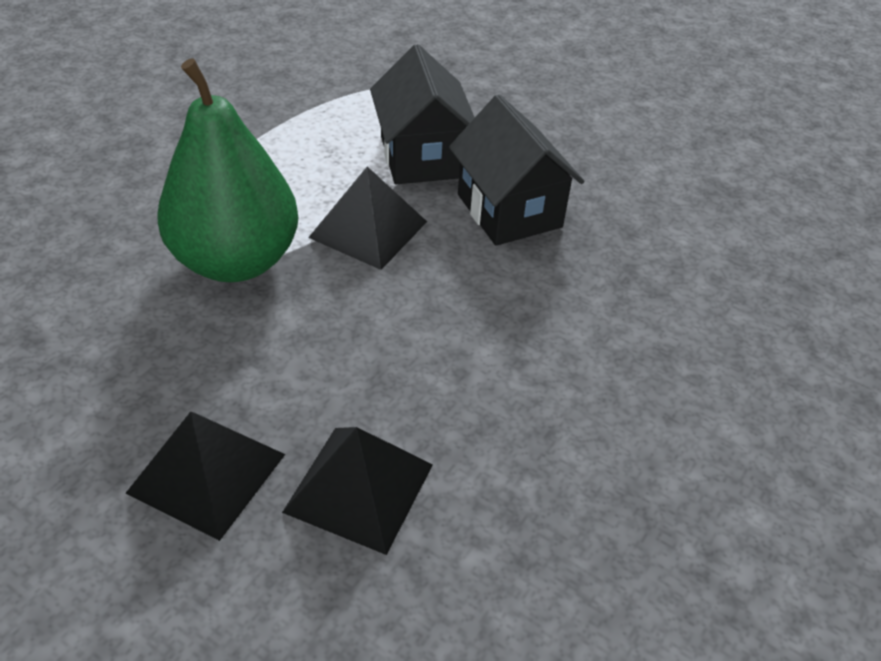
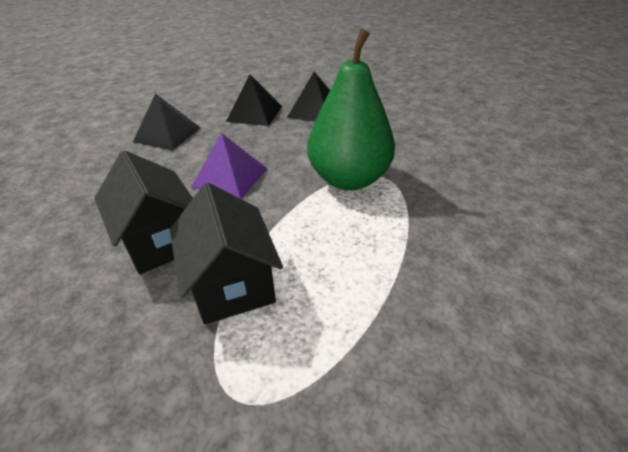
camera: 175 degrees right, 5 degrees down
(368, 229) = (270, 210): black pyramid -> black pyramid (167, 134)
(423, 294) = (230, 177): none -> purple pyramid

